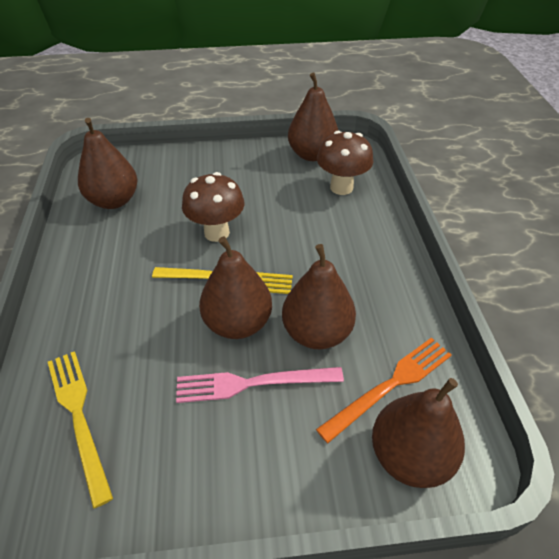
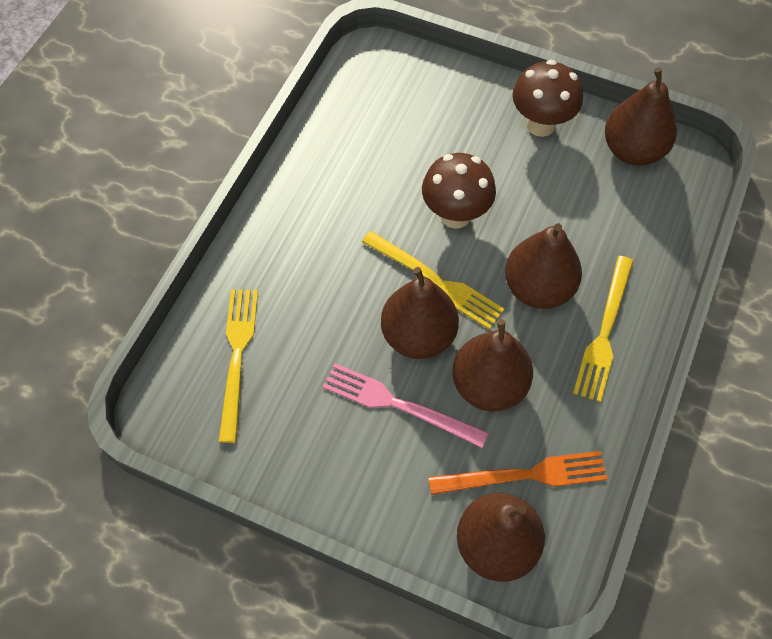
camera: 30 degrees right, 15 degrees up
(114, 201) = (368, 119): brown pear -> brown pear (538, 288)
(341, 187) = (636, 218): brown mushroom -> brown mushroom (540, 125)
(372, 259) = (604, 332): none -> yellow fork

